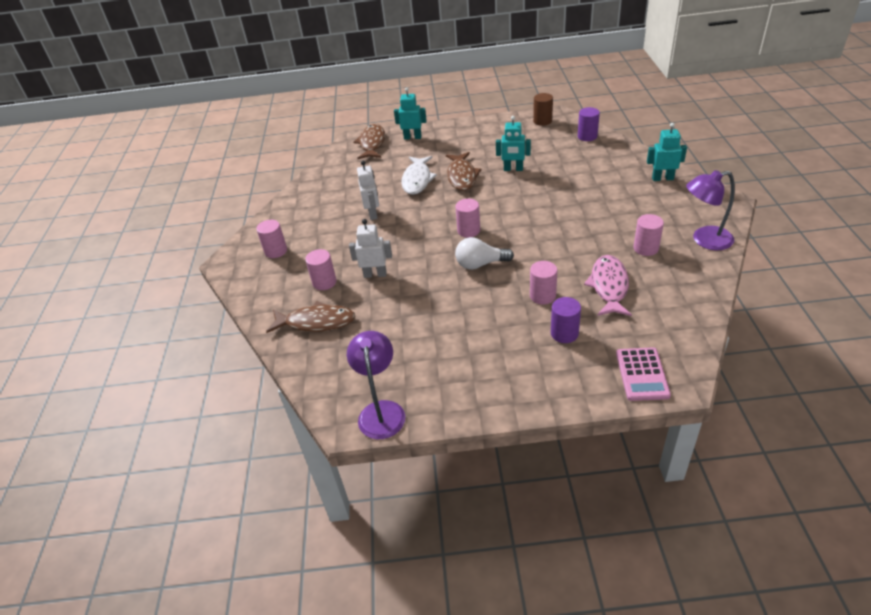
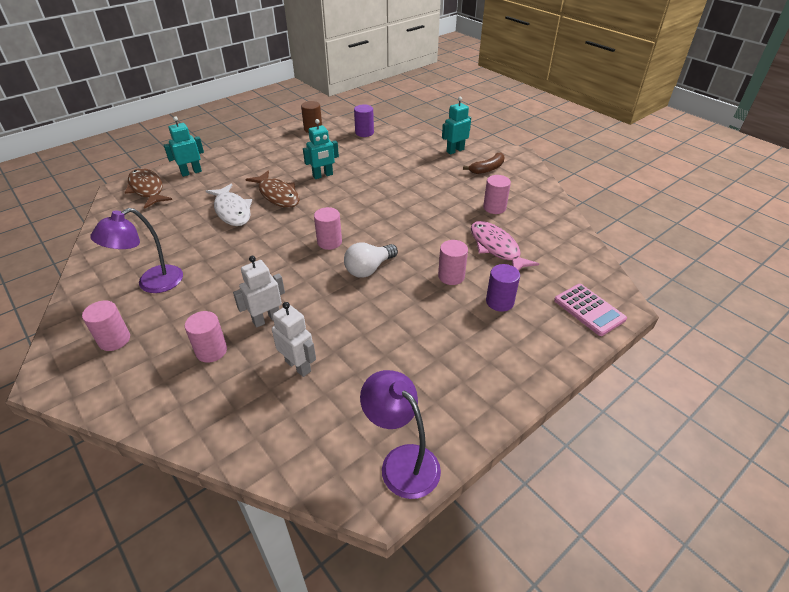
camera: 40 degrees left, 0 degrees up
(316, 322) = (239, 400): brown fish -> none
(373, 214) = (209, 258): white robot -> white robot (298, 366)
(678, 207) = (487, 169): none -> brown banana
(704, 240) = (529, 188): purple lamp -> purple lamp (152, 283)

